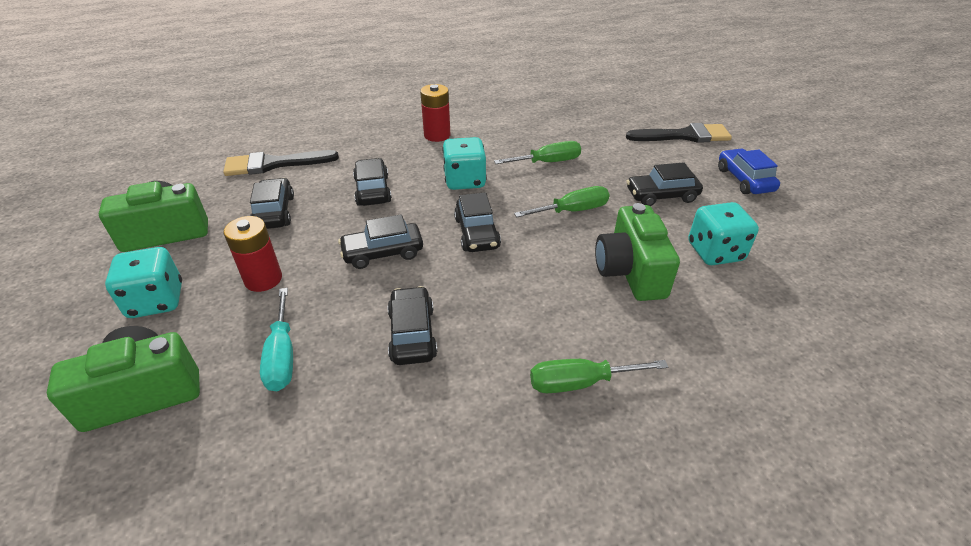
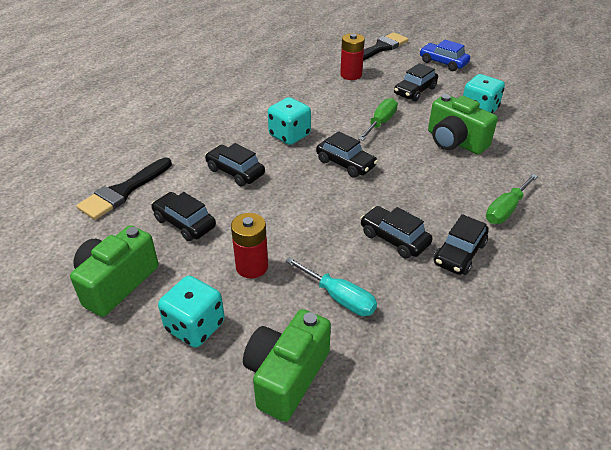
camera: 40 degrees left, 0 degrees up
(383, 253) = (306, 206): black car -> black car (459, 253)
(437, 135) = (222, 113): red battery -> red battery (351, 75)
(548, 162) = (324, 99): green screwdriver -> none

